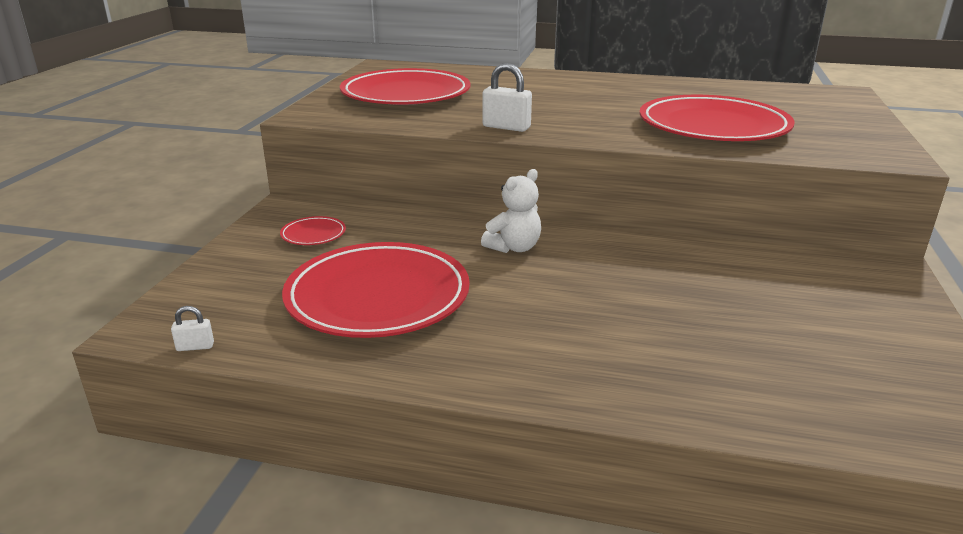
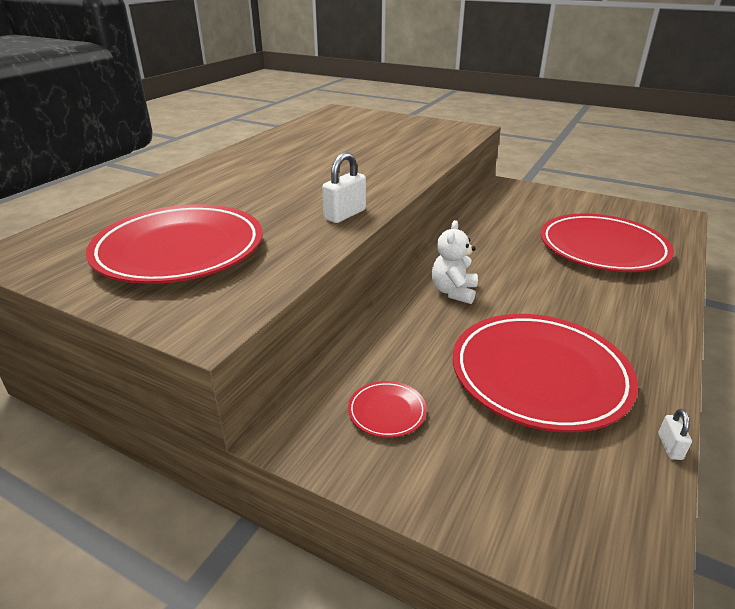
camera: 75 degrees left, 5 degrees up
(195, 347) = (653, 519): white padlock -> white padlock (670, 447)
(514, 247) = (453, 292): white teddy bear -> white teddy bear turned 135 degrees counterclockwise
(713, 127) = (390, 151): red plate -> red plate (602, 248)

